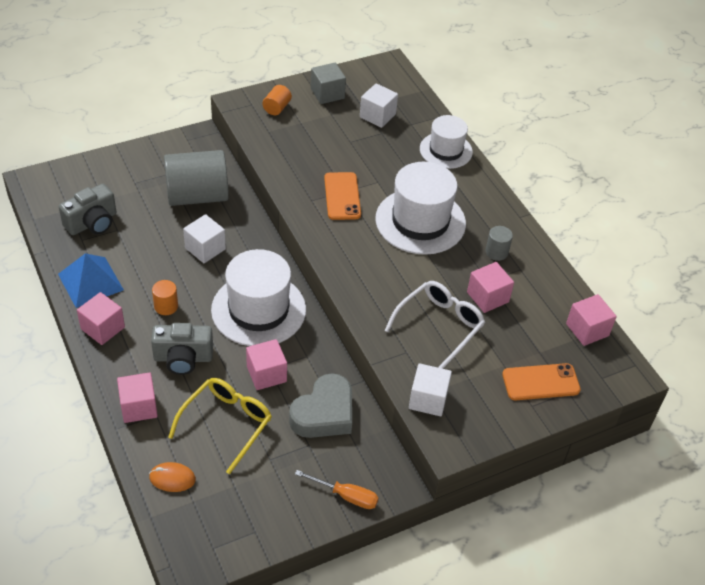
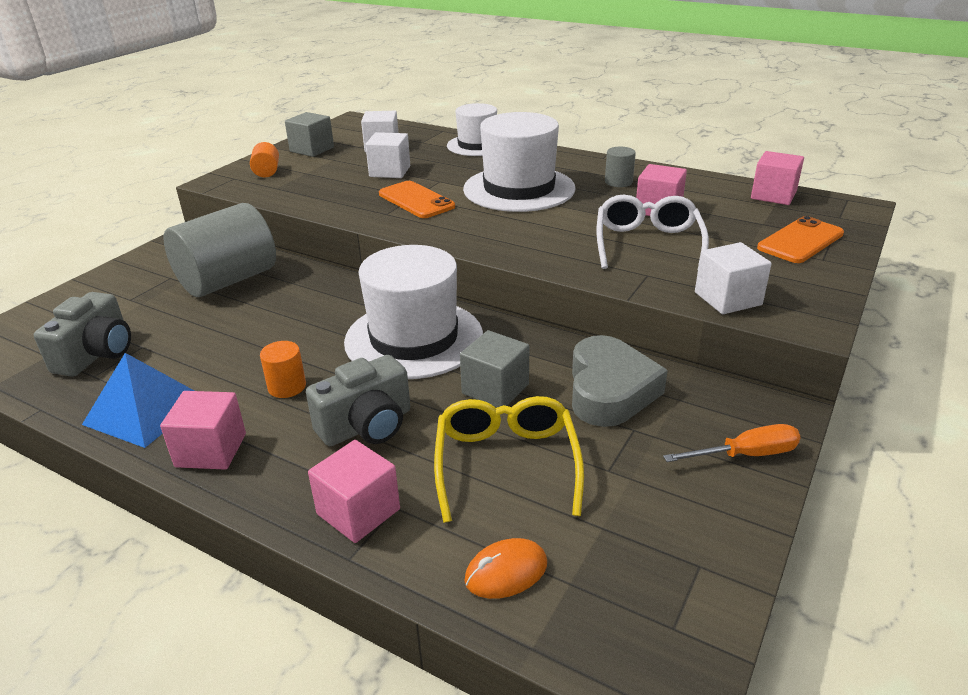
camera: 30 degrees left, 15 degrees down
(205, 248) = (285, 316): white cube -> white cube (390, 171)
(266, 374) = (495, 389): pink cube -> grey cube

